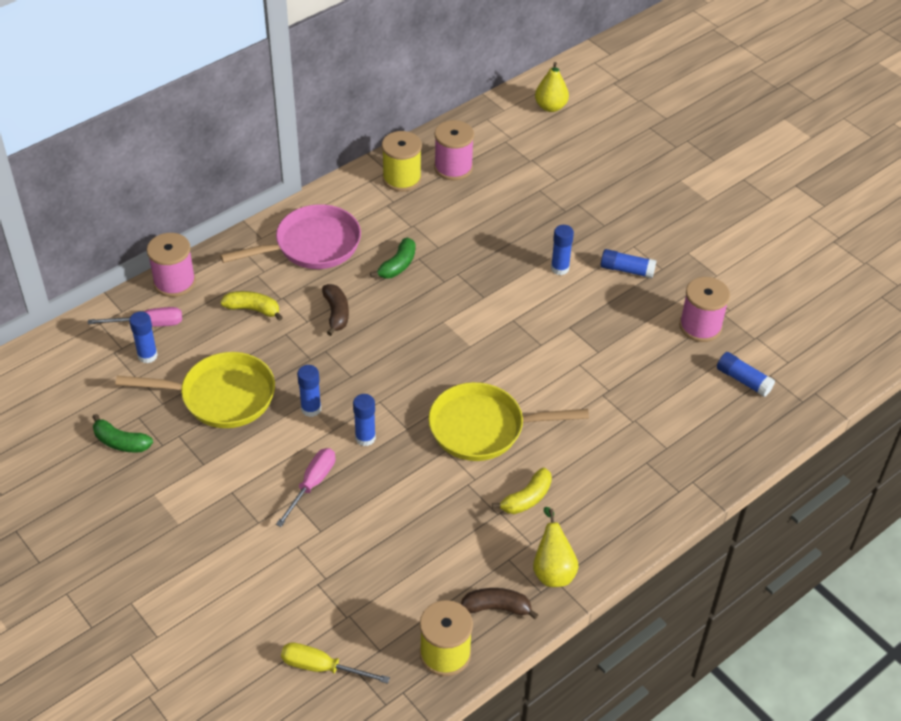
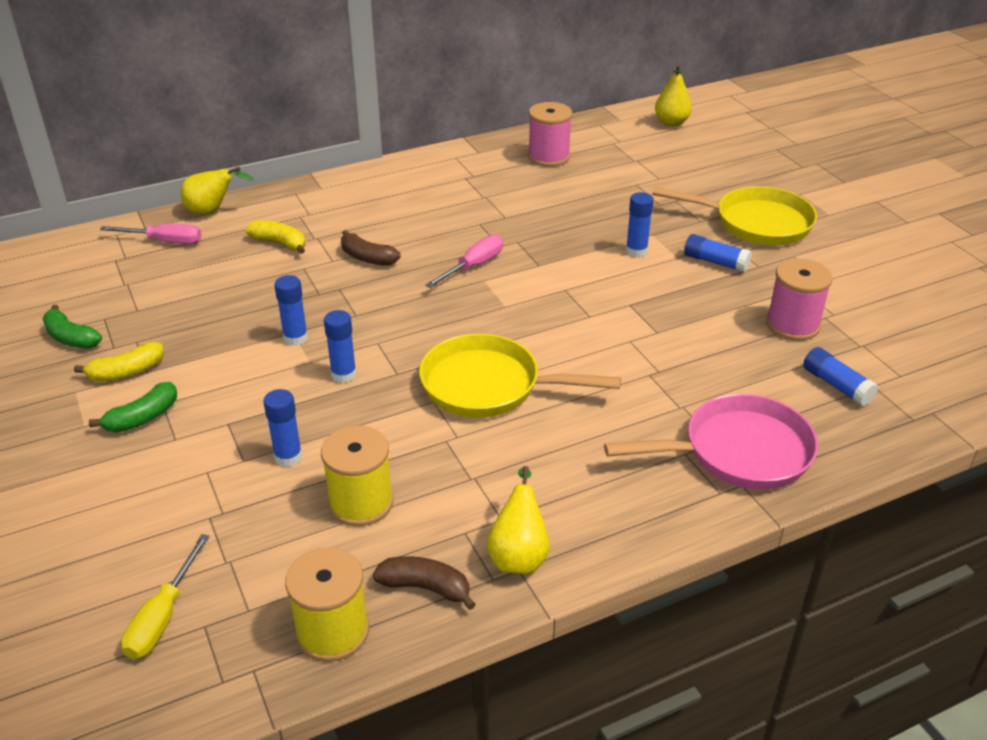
camera: 15 degrees right, 10 degrees down
(147, 356) = (147, 267): blue glue stick -> blue glue stick (288, 457)
(174, 282) = (212, 211): pink spool -> yellow pear
(221, 396) = (203, 313): yellow pan -> yellow pan (756, 223)
(312, 245) = (370, 200): pink pan -> pink pan (739, 452)
(312, 484) = (258, 410): pink screwdriver -> pink screwdriver (473, 266)
(322, 667) = (163, 617): yellow screwdriver -> yellow screwdriver turned 105 degrees counterclockwise
(336, 313) = (367, 258): brown banana -> brown banana turned 120 degrees clockwise
(398, 265) = (454, 226): green banana -> green banana (143, 418)
(402, 178) = (490, 159): yellow spool -> yellow spool (361, 503)
(527, 498) = (514, 468): yellow banana -> yellow banana (127, 372)

